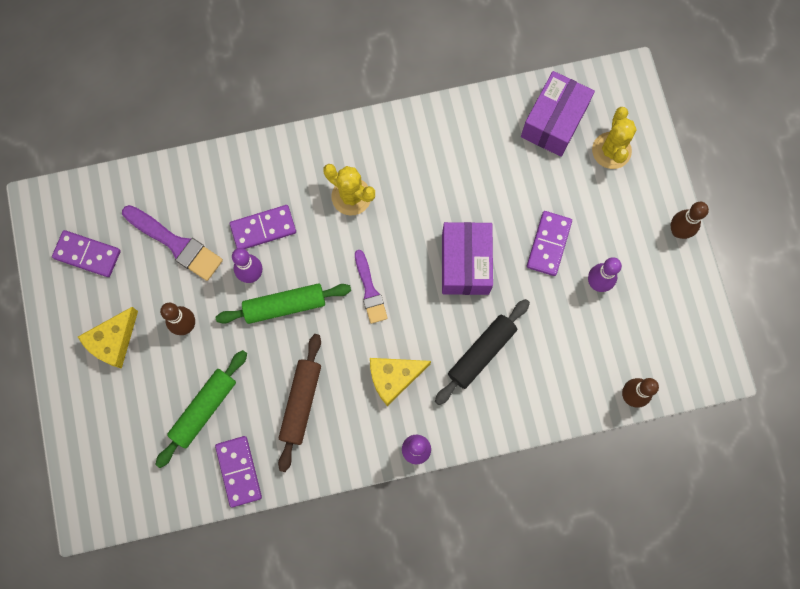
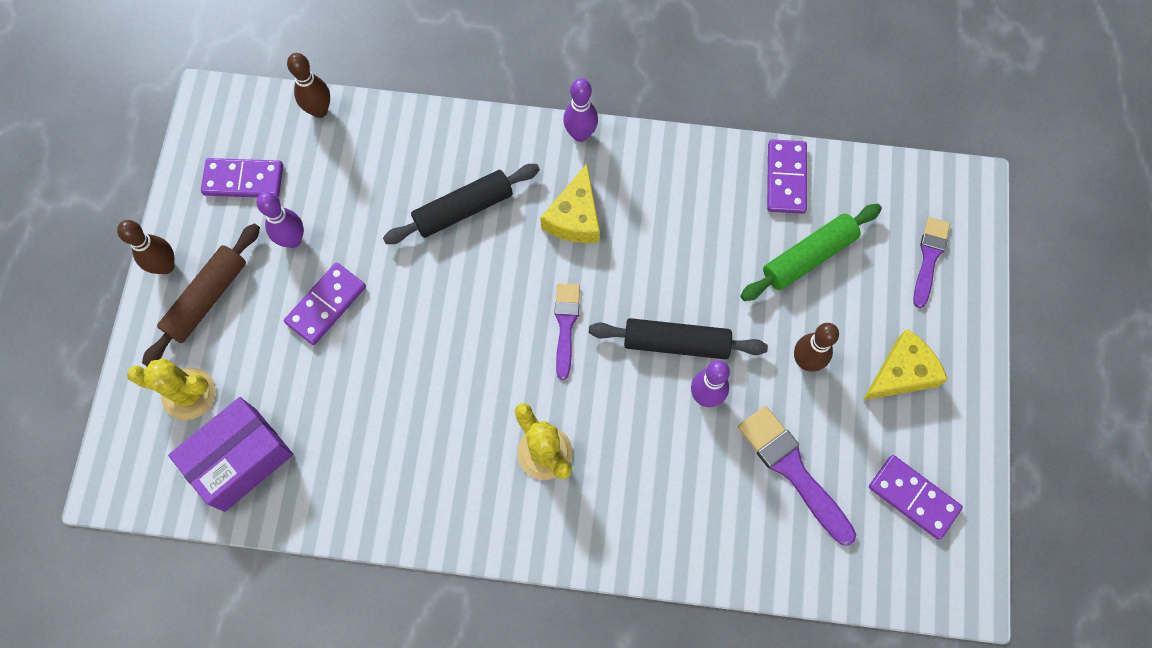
camera: 160 degrees left, 5 degrees down
(110, 442) = (929, 257): none -> purple brush
(263, 229) = (673, 450): purple domino -> purple domino (243, 180)
(285, 306) = (676, 343): green rolling pin -> black rolling pin
(301, 403) = (692, 225): brown rolling pin -> brown rolling pin (207, 298)
(394, 377) = (575, 217): yellow cheese -> yellow cheese turned 105 degrees clockwise
(465, 264) = (437, 317): purple box -> none
(611, 150) = (189, 394): yellow cactus -> yellow cactus turned 75 degrees clockwise

